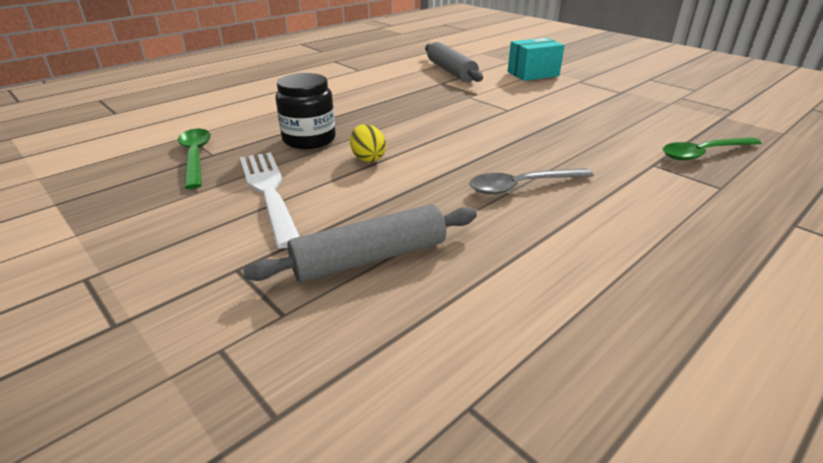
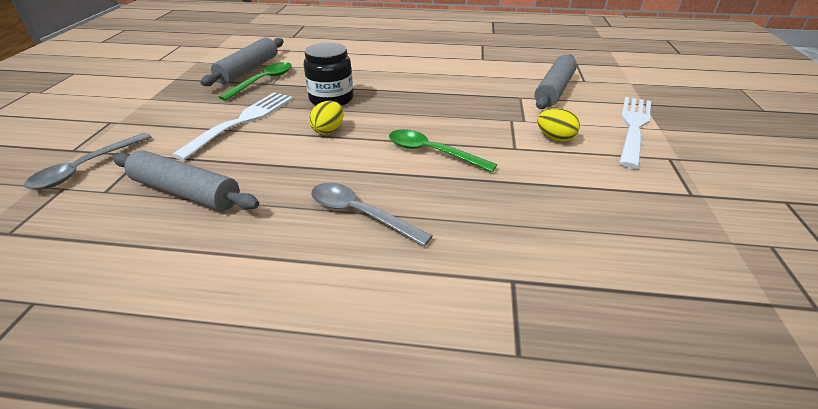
camera: 50 degrees right, 5 degrees up
(145, 156) = (248, 70): none -> grey rolling pin
(194, 320) = (86, 168): none -> grey spoon
(513, 95) = (555, 138): none -> yellow egg
(533, 74) = (633, 127): turquoise box -> white fork
(703, 153) = (604, 314): green spoon -> green spoon (432, 152)

